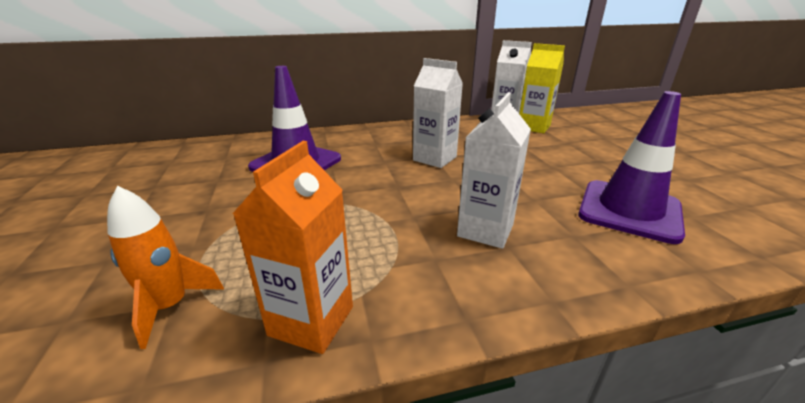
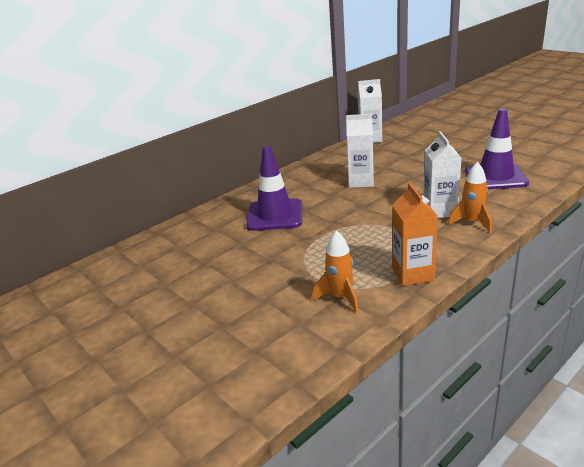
camera: 25 degrees left, 0 degrees up
(515, 270) = (472, 222): none -> orange rocket
(533, 127) = (394, 139): yellow carton -> none

